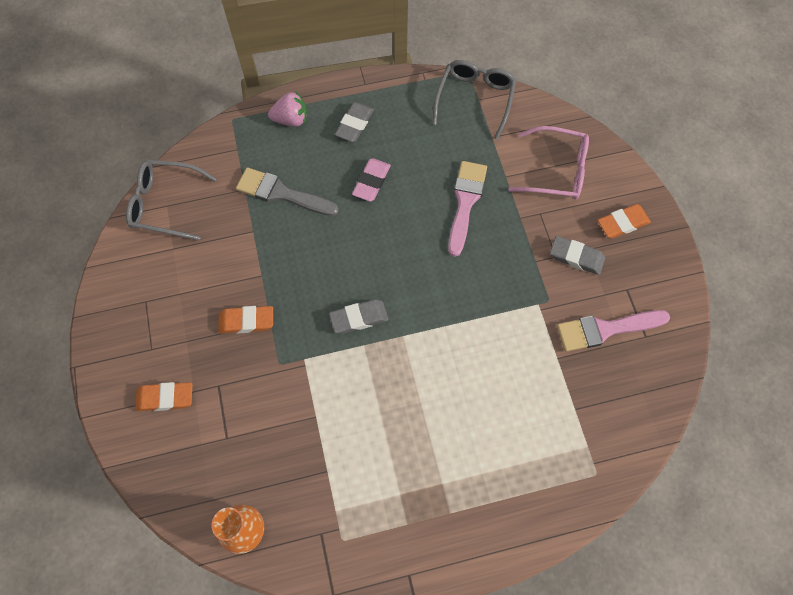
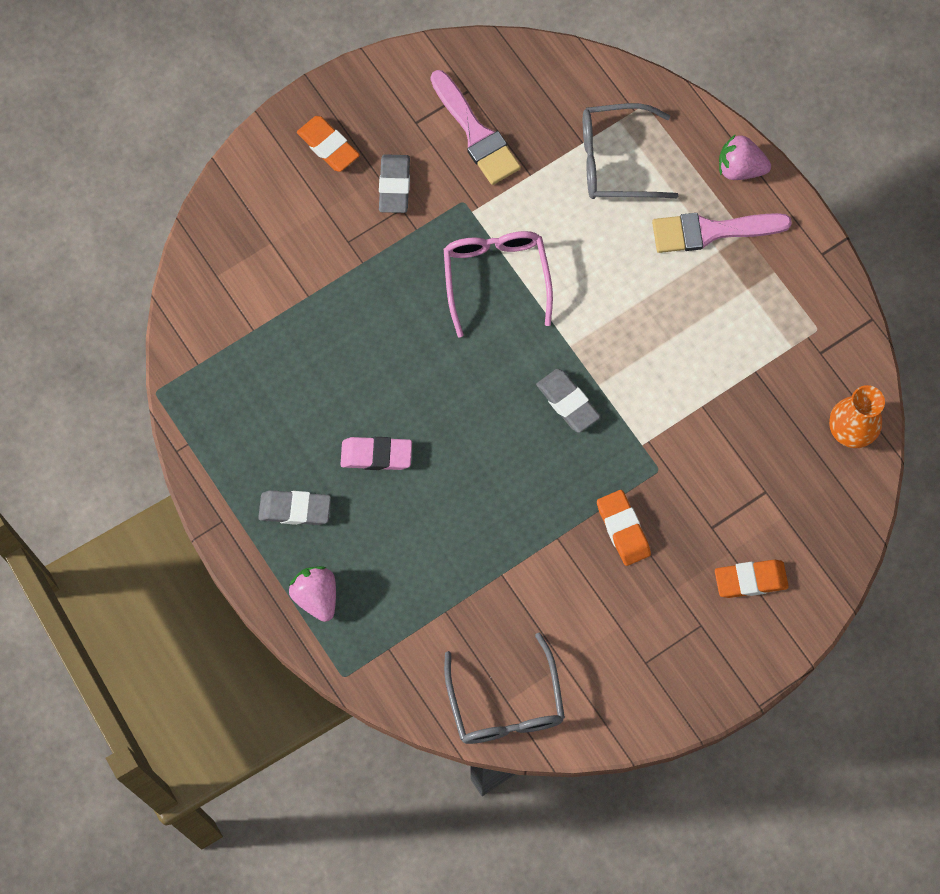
camera: 110 degrees left, 5 degrees up
(165, 398) = (750, 580): orange eraser -> orange eraser turned 75 degrees counterclockwise
(281, 193) = (434, 561): grey brush -> none
(465, 202) = (364, 332): pink brush -> pink brush (711, 231)
(474, 100) = (201, 368): grey glasses -> grey glasses (616, 160)
(513, 534) = (740, 168): none -> pink strawberry
(556, 170) = (278, 239): pink glasses -> pink glasses (496, 278)

